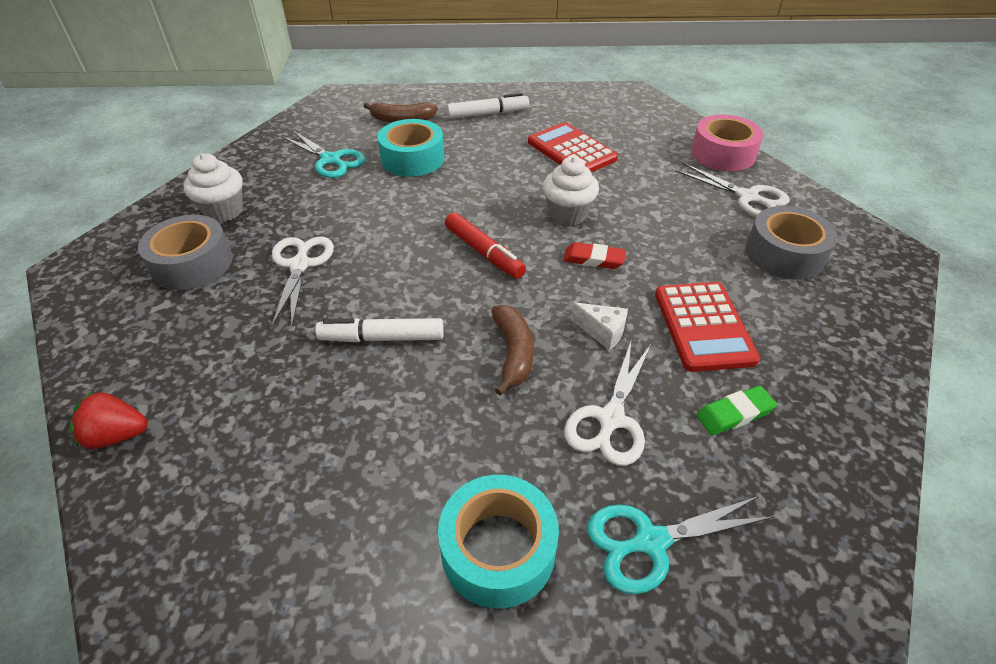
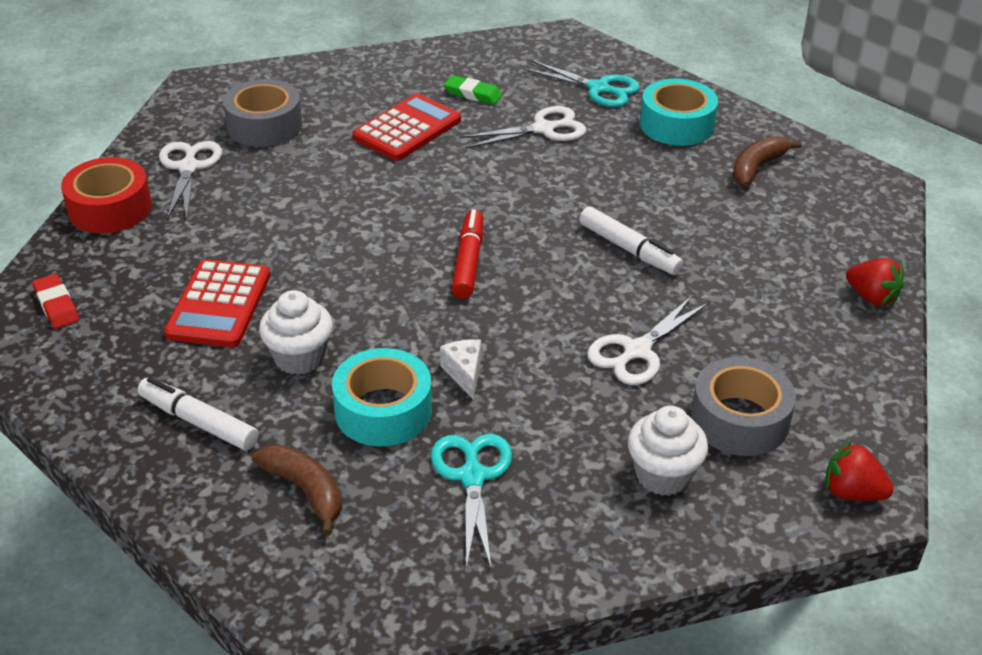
camera: 135 degrees left, 5 degrees down
(88, 263) = (852, 492): none -> red strawberry
(513, 353) = (550, 187): brown banana -> brown banana (756, 168)
(568, 214) = (347, 247): white cupcake -> white cupcake (299, 358)
(593, 259) = (396, 204): red eraser -> red eraser (56, 305)
(602, 332) = (474, 163): white cheese -> white cheese (464, 373)
(722, 154) = (110, 208): pink tape -> red tape

